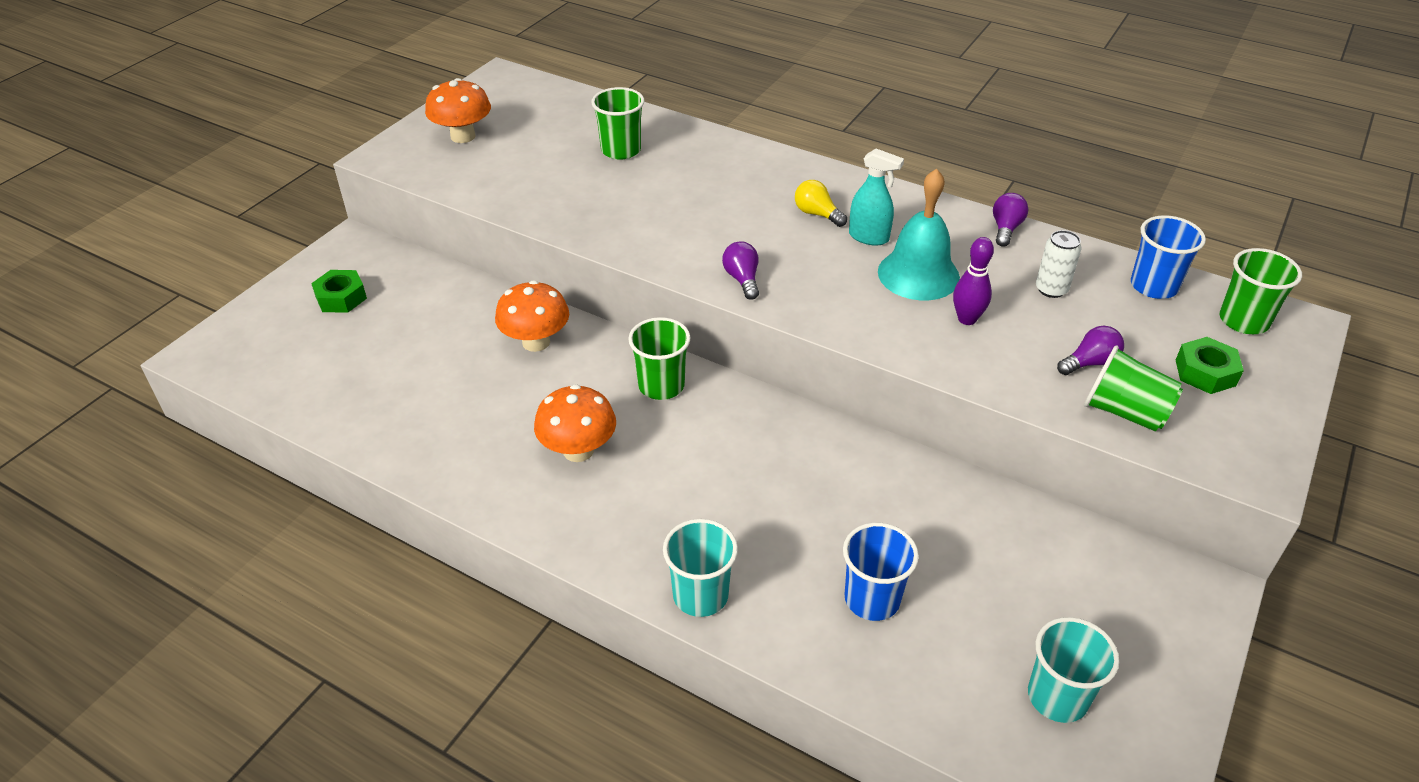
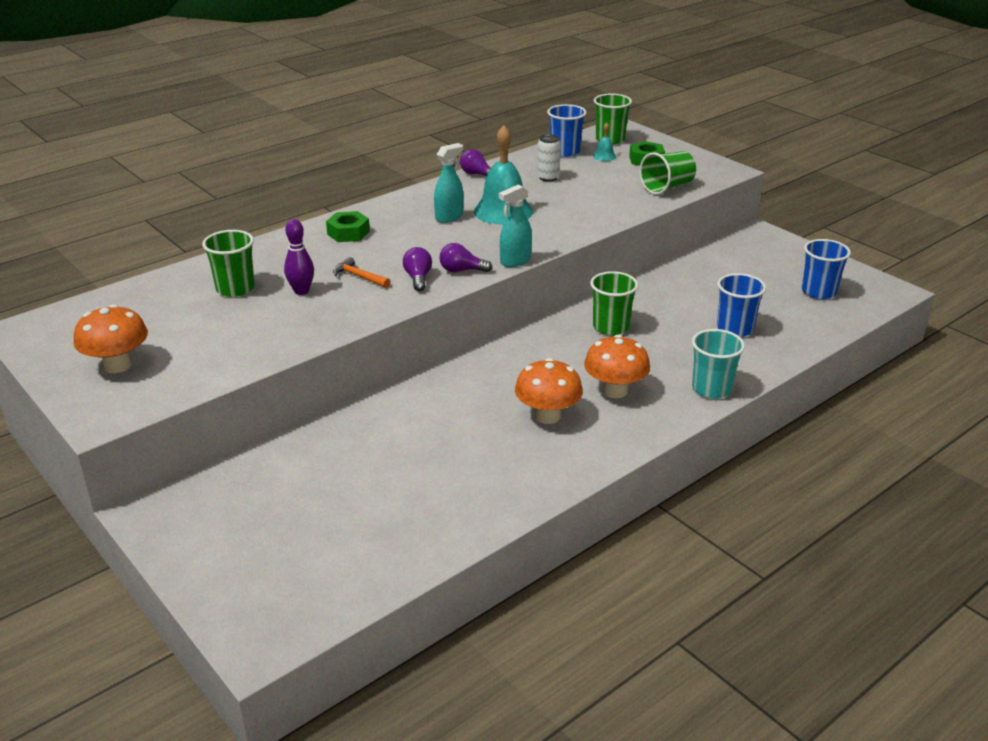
camera: 70 degrees left, 10 degrees down
(341, 297) = (241, 528): green nut -> green nut (348, 233)
(536, 342) = (402, 417): orange mushroom -> orange mushroom (615, 391)
(661, 385) = (496, 366): green cup -> green cup (611, 327)
(686, 214) = (359, 276): none -> orange hammer
(791, 314) = (515, 261): none -> turquoise spray bottle
(817, 214) = (405, 228): yellow light bulb -> none
(967, 319) = (559, 207): purple bowling pin -> purple bowling pin (301, 291)
(1057, 697) = (818, 292): turquoise cup -> blue cup
(1090, 363) = (621, 185): purple light bulb -> purple light bulb (418, 278)
(1175, 327) = (604, 156): none -> turquoise bell

